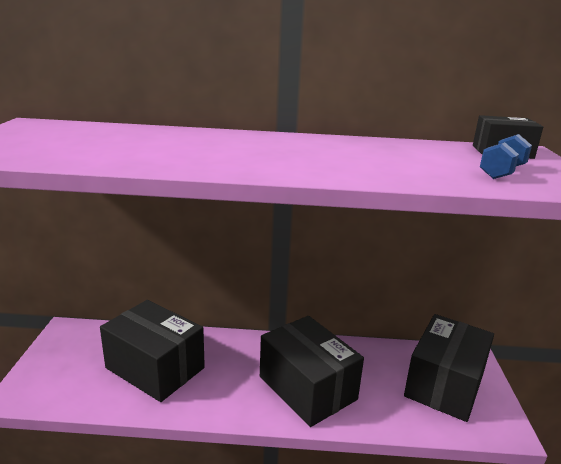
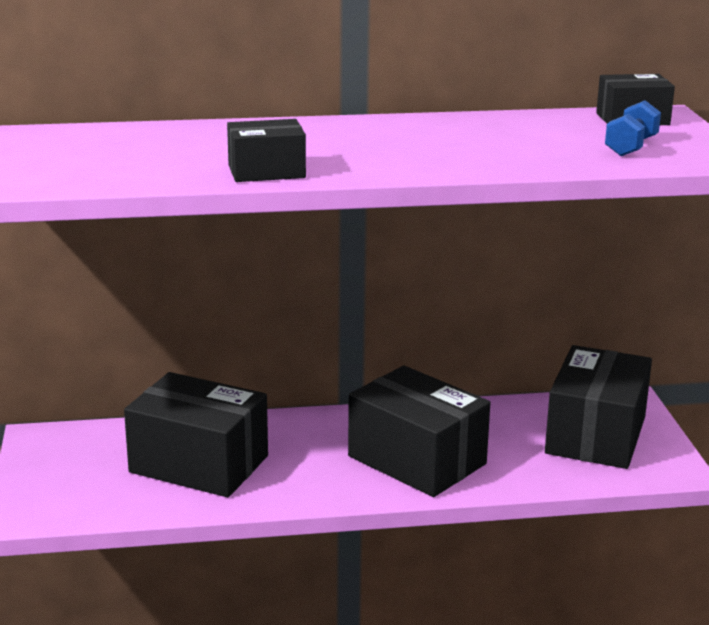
camera: 10 degrees left, 0 degrees up
(184, 163) = (266, 171): none -> black box

